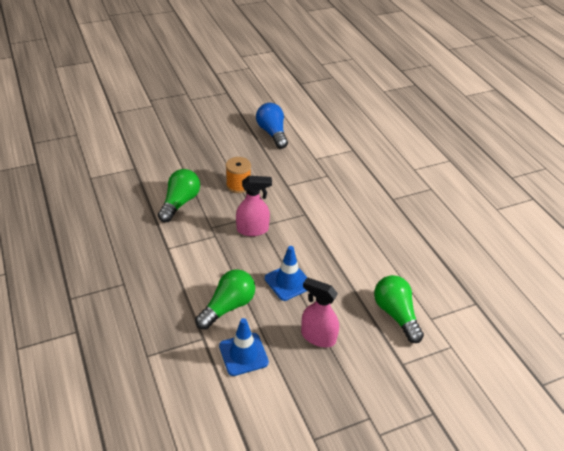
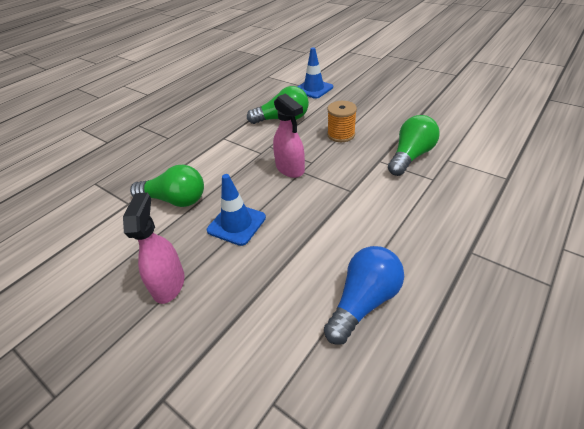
camera: 65 degrees right, 0 degrees up
(243, 354) = (118, 237): blue traffic cone -> blue traffic cone (313, 89)
(272, 133) = (442, 119): blue light bulb -> blue light bulb (363, 301)
(396, 314) = (252, 350): green light bulb -> green light bulb (410, 156)

